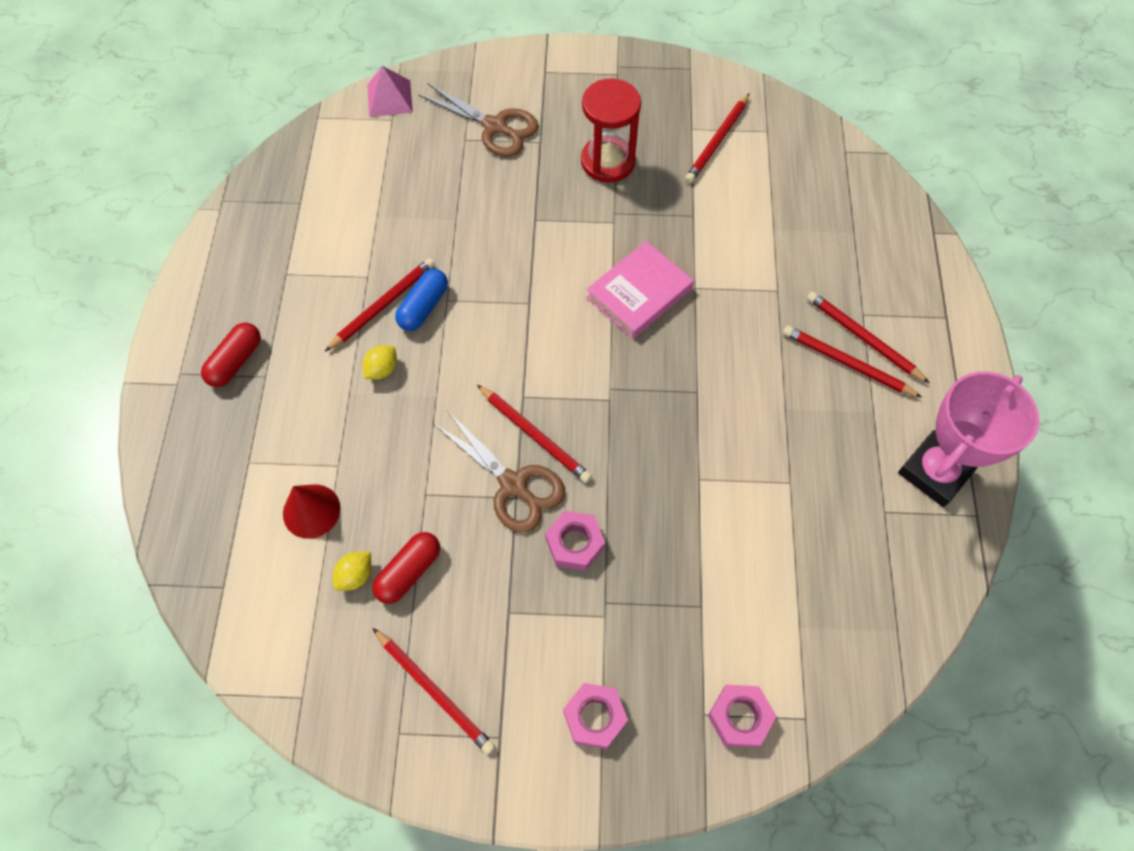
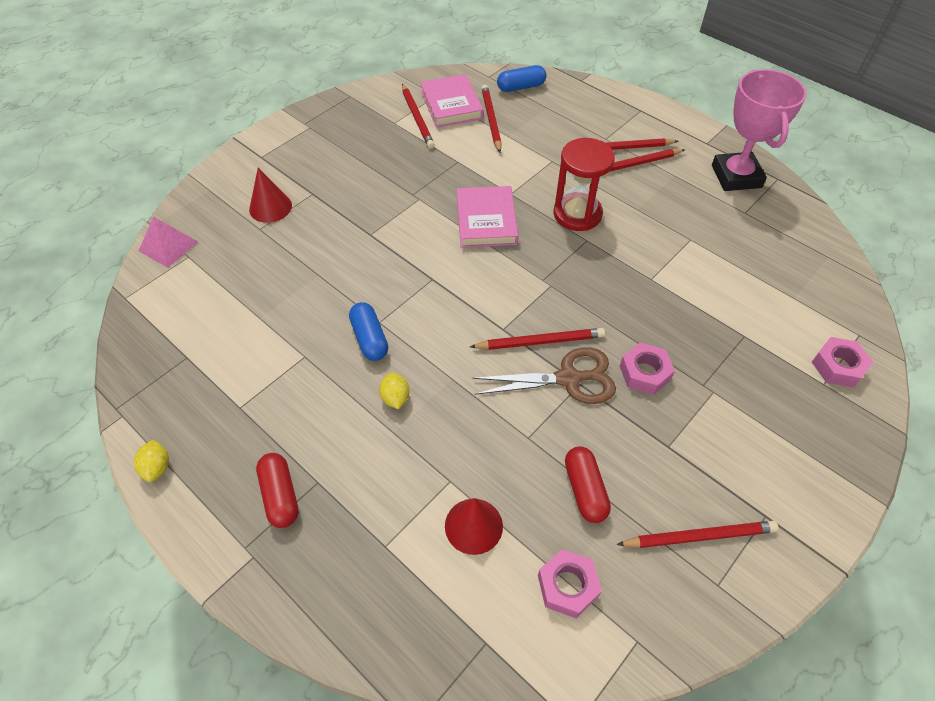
camera: 50 degrees left, 10 degrees down
(355, 575) = (558, 529): yellow lemon -> yellow lemon (157, 467)
(382, 305) = (340, 362): red pencil -> red pencil (491, 120)
(495, 127) = (270, 207): brown scissors -> red cone
(594, 717) = (787, 446): pink nut -> pink nut (567, 586)
(608, 161) = (370, 172): red hourglass -> red hourglass (577, 214)
(766, 153) = (451, 105): none -> pink book
(860, 189) = (521, 87): none -> blue capsule

